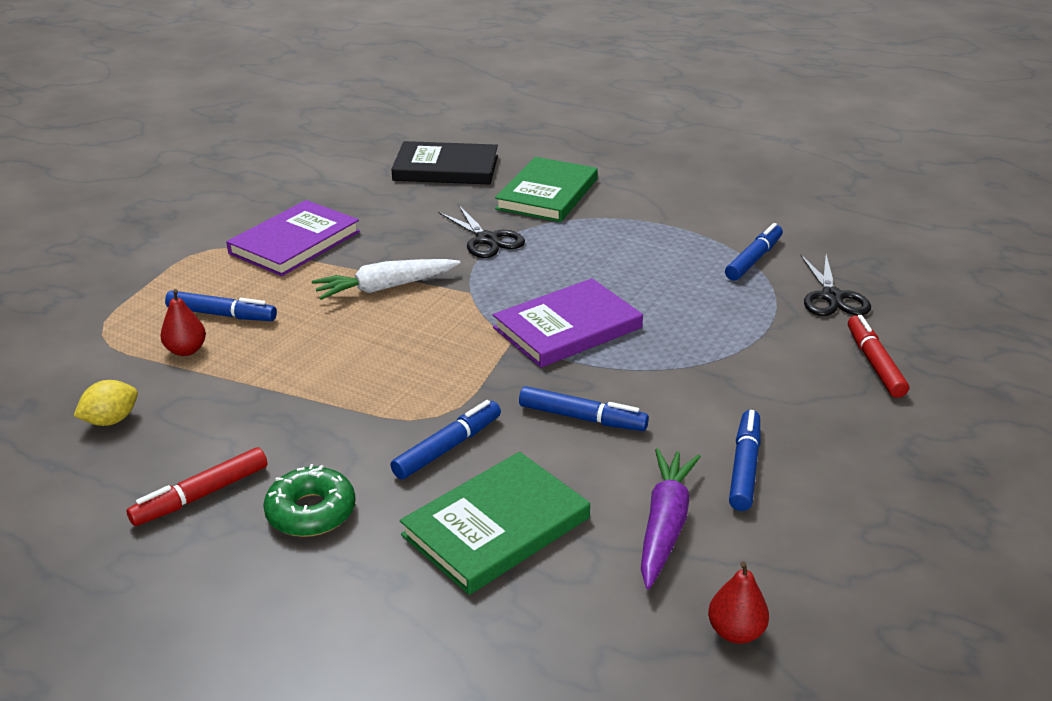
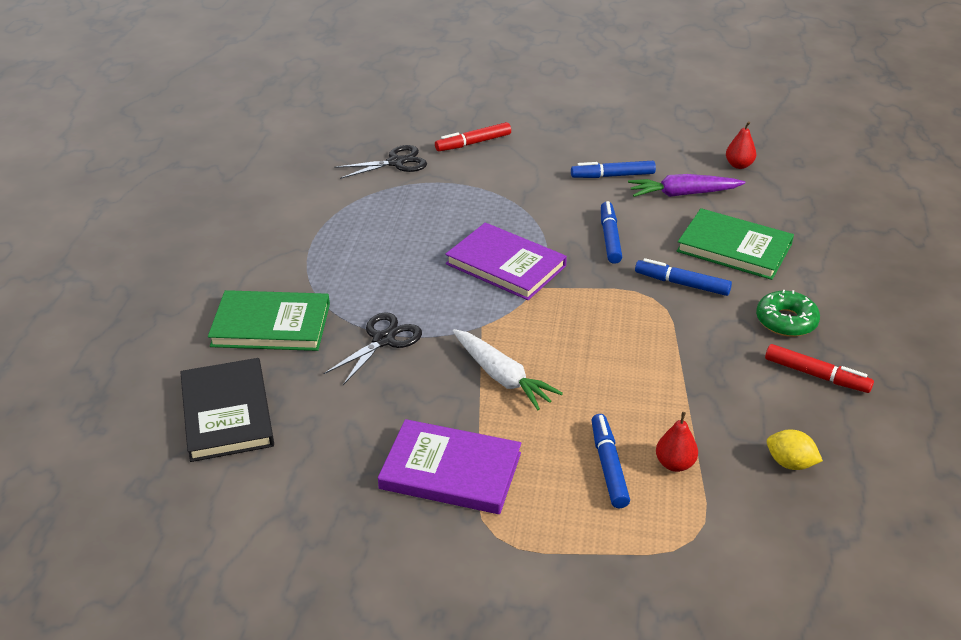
camera: 110 degrees left, 5 degrees up
(753, 259) = (354, 198): blue marker -> none

